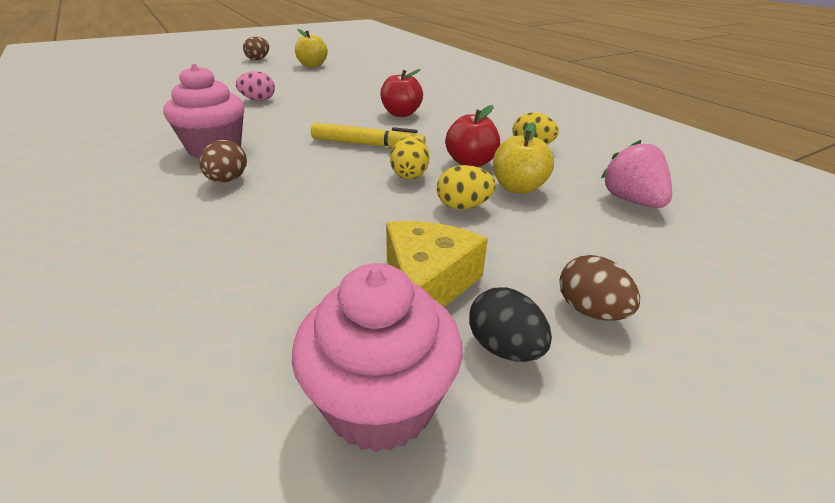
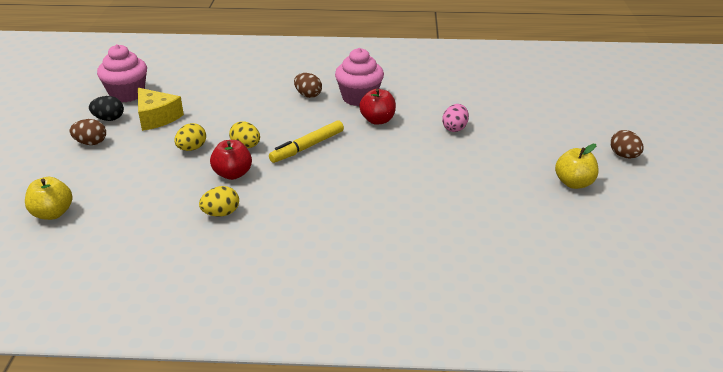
camera: 125 degrees right, 0 degrees up
(401, 114) = (354, 182): red apple -> red apple (377, 120)
(518, 188) = (182, 175): yellow apple -> yellow apple (52, 213)
(631, 201) = (114, 206): pink strawberry -> none

